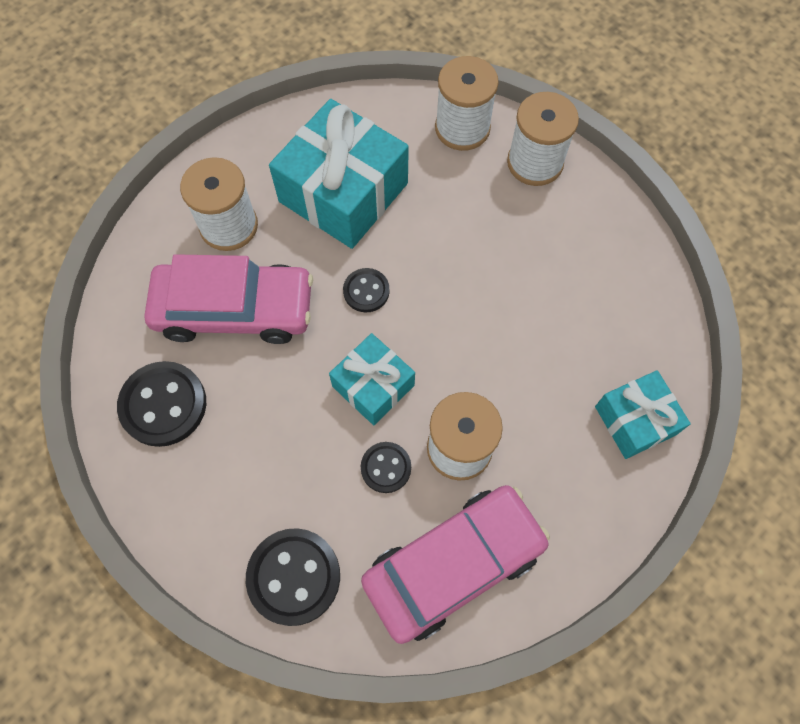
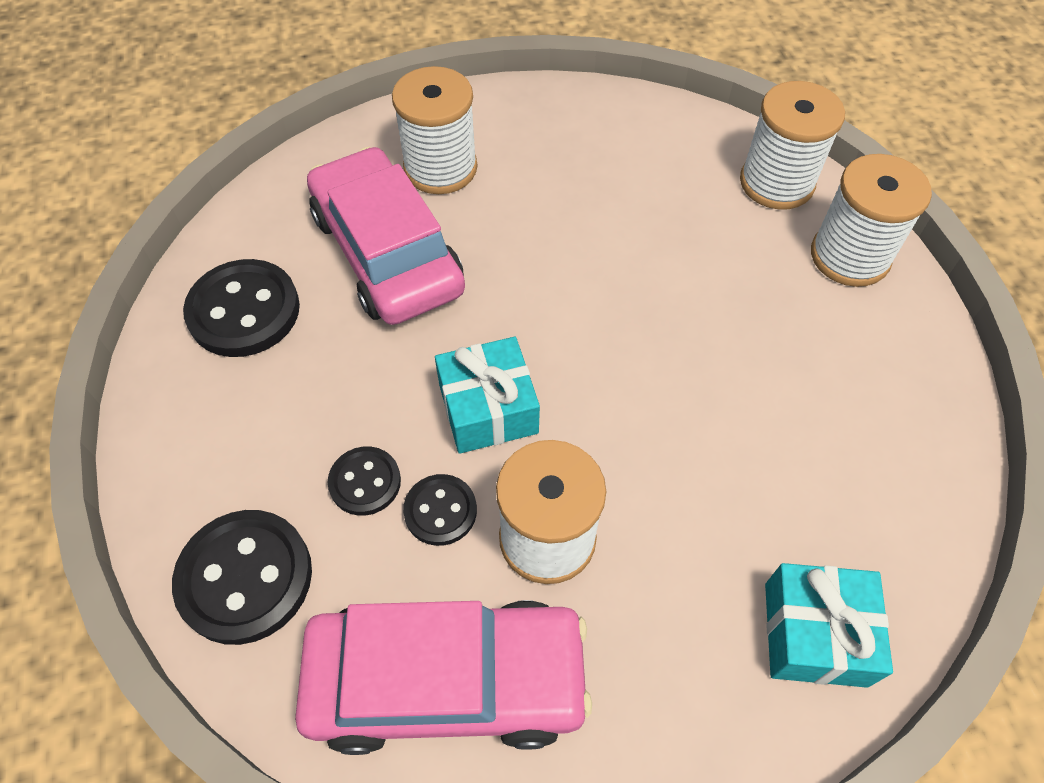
camera: 30 degrees right, 10 degrees down
(234, 310) = (387, 252): pink car -> pink car turned 150 degrees counterclockwise
(343, 192) = (590, 189): turquoise gift -> none
(366, 291) = (548, 302): black button -> black button (365, 482)

